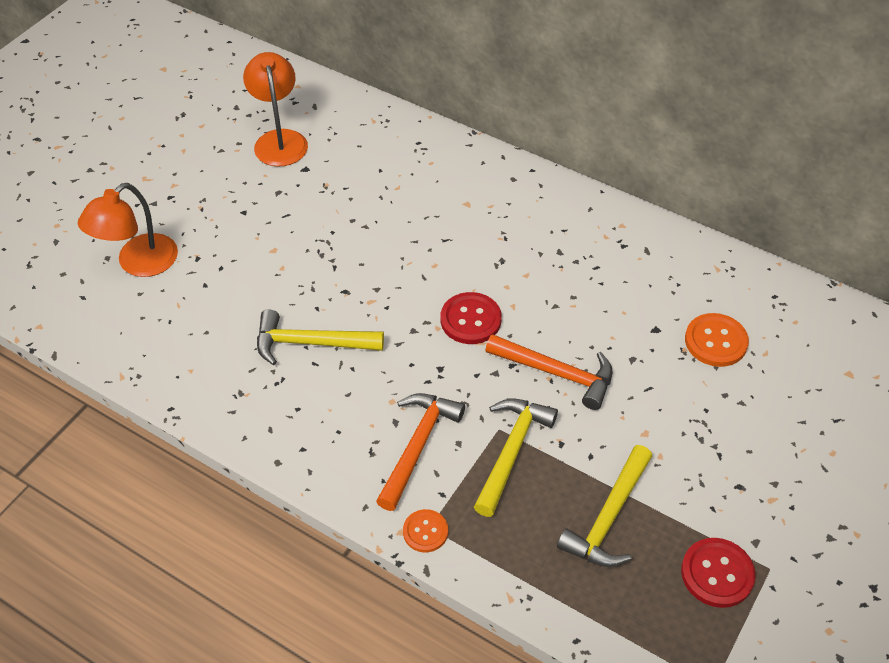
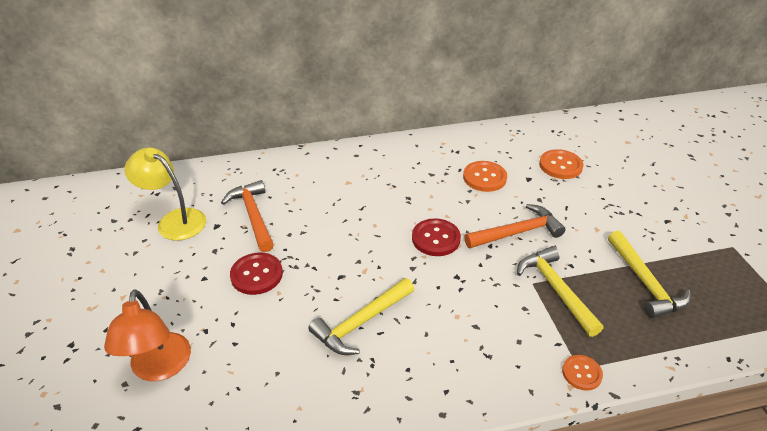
camera: 45 degrees left, 10 degrees down
(279, 140) = (174, 220): orange lamp -> yellow lamp
(417, 446) = (507, 329): orange hammer -> orange hammer (253, 216)
(609, 294) = (484, 177): none -> orange button
(717, 574) = (721, 267): red button -> red button (256, 275)

